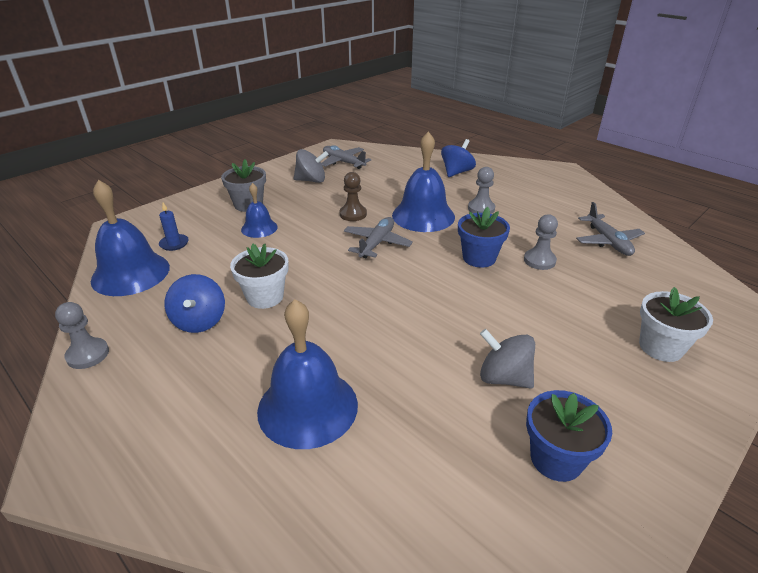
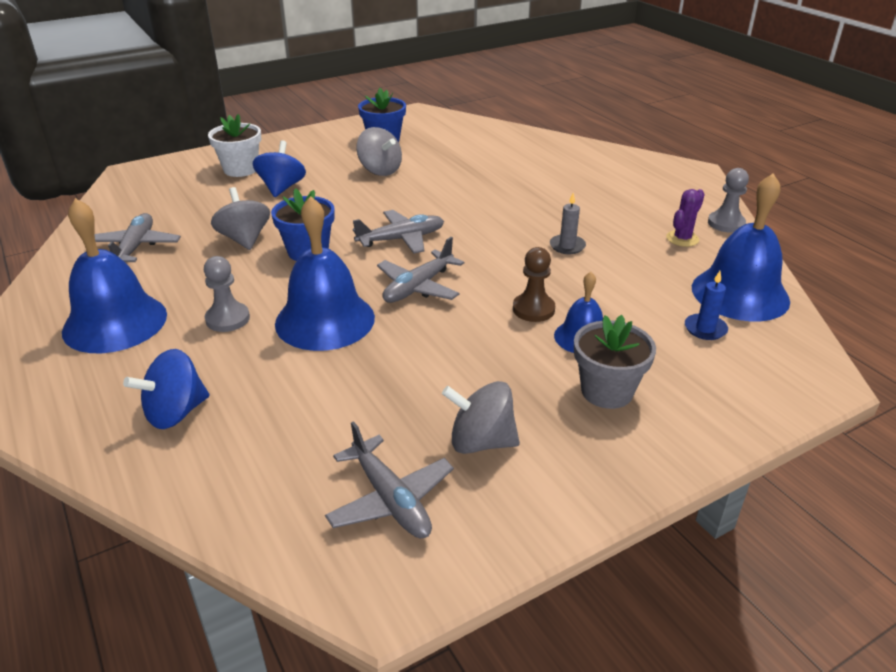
camera: 165 degrees left, 0 degrees up
(149, 324) = (682, 239): none -> purple cactus
(199, 321) = (631, 234): blue spinning top -> blue spinning top (282, 188)
(265, 297) = (567, 246): white flower pot -> grey candle
(307, 407) = (531, 175): blue bell -> blue bell (115, 322)
(353, 214) = (430, 340): brown pawn -> brown pawn (533, 309)
(413, 281) = (402, 239): none -> grey plane
(539, 261) = (244, 239): grey pawn -> grey spinning top

